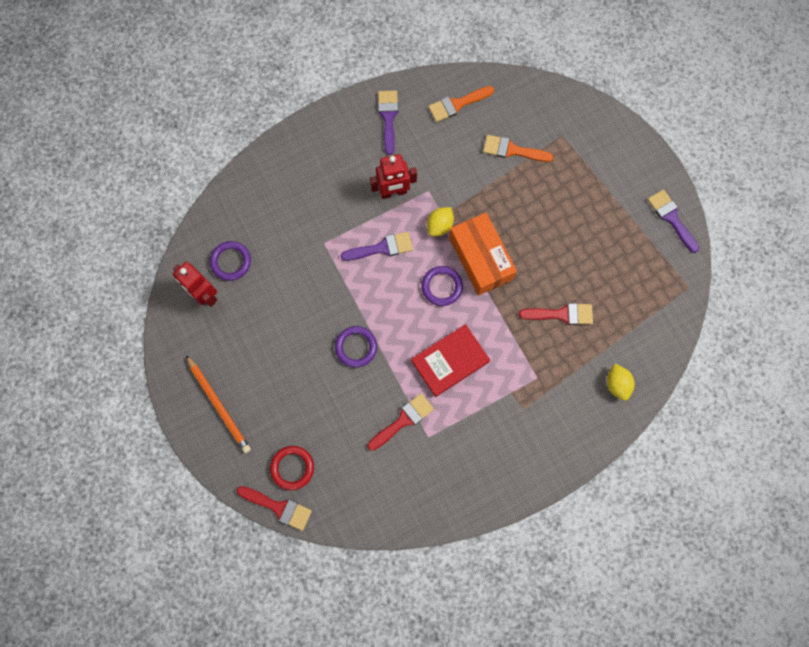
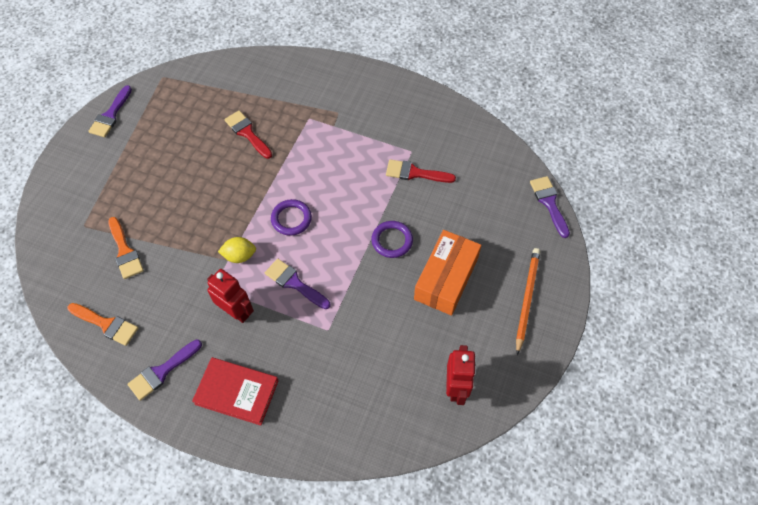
camera: 130 degrees left, 15 degrees down
(231, 262) = (410, 391): purple ring -> none
(279, 507) = (549, 203): red brush -> purple brush
(292, 468) = (516, 215): red ring -> none
(450, 361) = (345, 175): red book -> red book (237, 392)
(480, 258) = (245, 209): orange box -> orange box (446, 279)
(616, 384) = (272, 75): yellow lemon -> none

